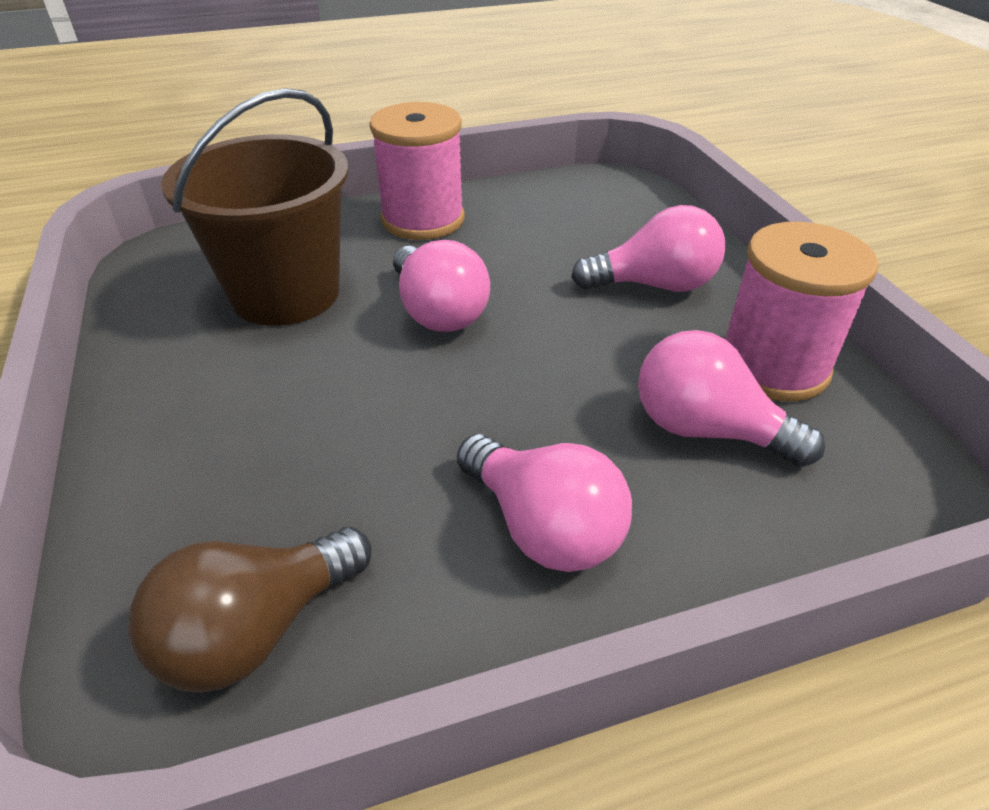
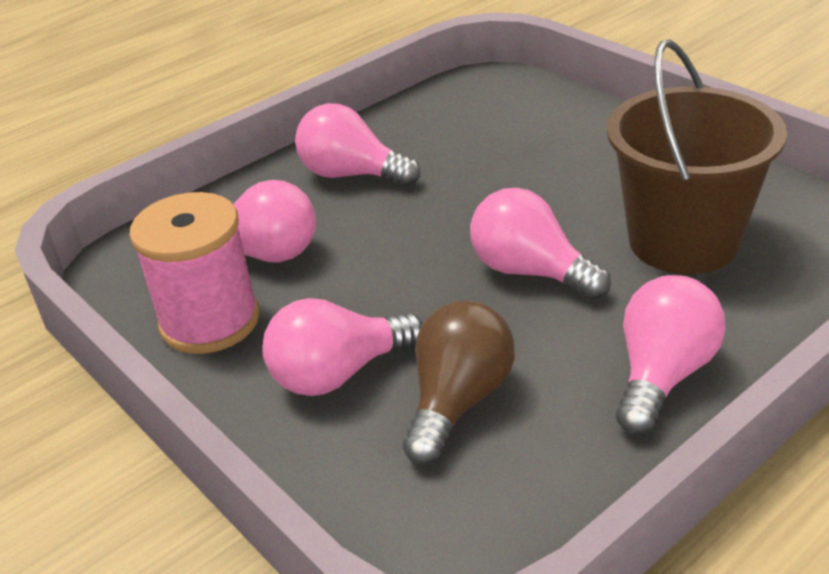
camera: 160 degrees right, 5 degrees down
(257, 630) = (466, 104): brown light bulb -> brown light bulb (458, 401)
(423, 219) = (663, 375): pink spool -> pink light bulb

